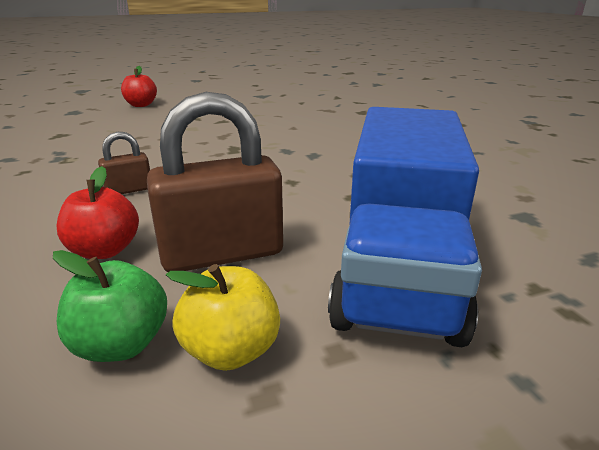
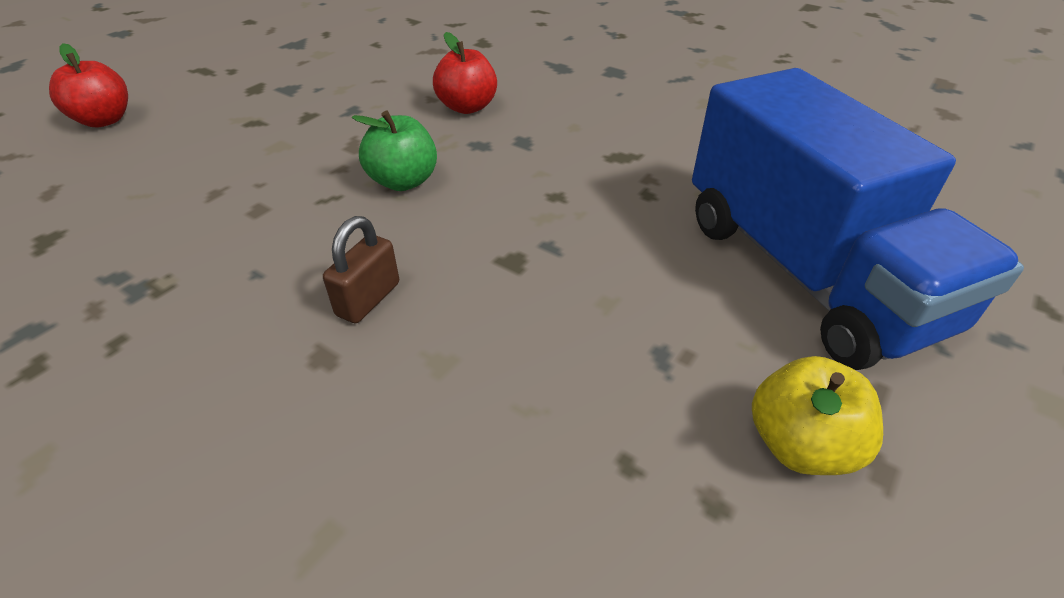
camera: 35 degrees left, 15 degrees up
(105, 250) = (493, 408): red apple -> red apple (467, 107)
(121, 344) = (702, 507): green apple -> green apple (403, 181)
(222, 254) = (632, 339): brown padlock -> none

